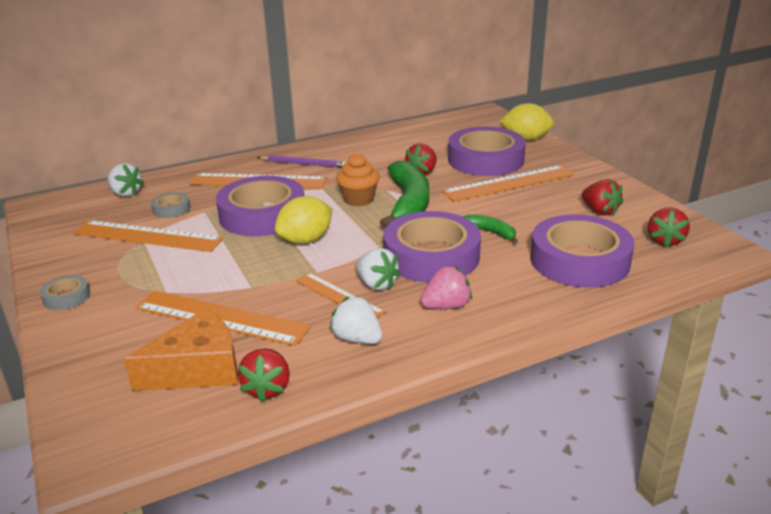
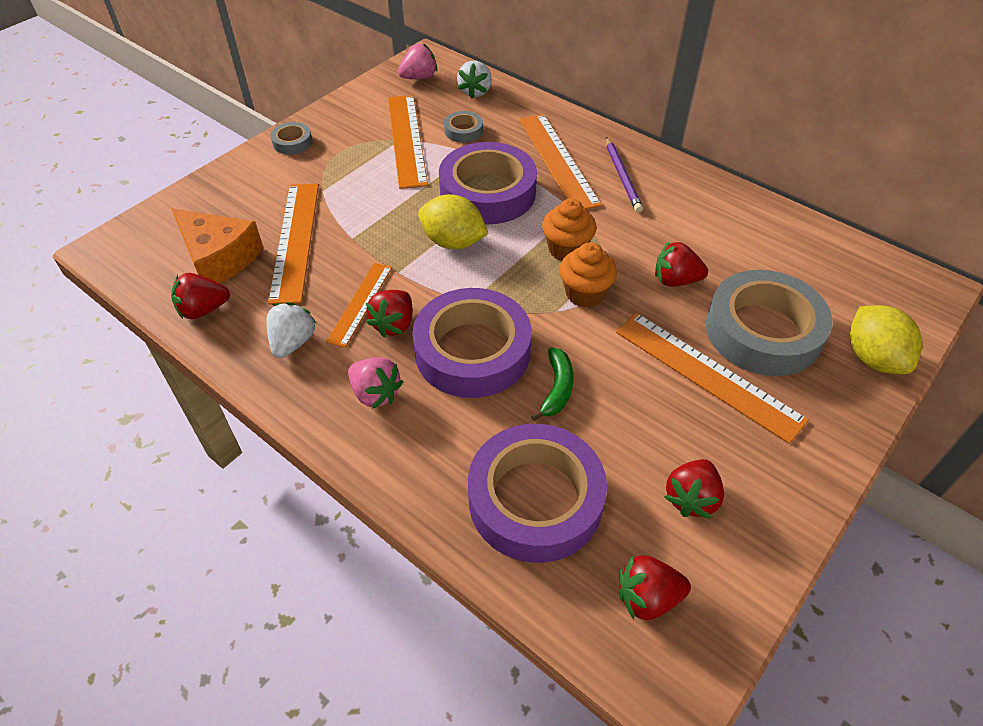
camera: 65 degrees right, 20 degrees up
(64, 213) = (419, 77): none -> pink strawberry
(376, 284) = (394, 324): white strawberry -> red strawberry
(408, 203) = (585, 293): green banana -> orange cupcake
(485, 160) = (763, 331): purple tape -> grey tape

